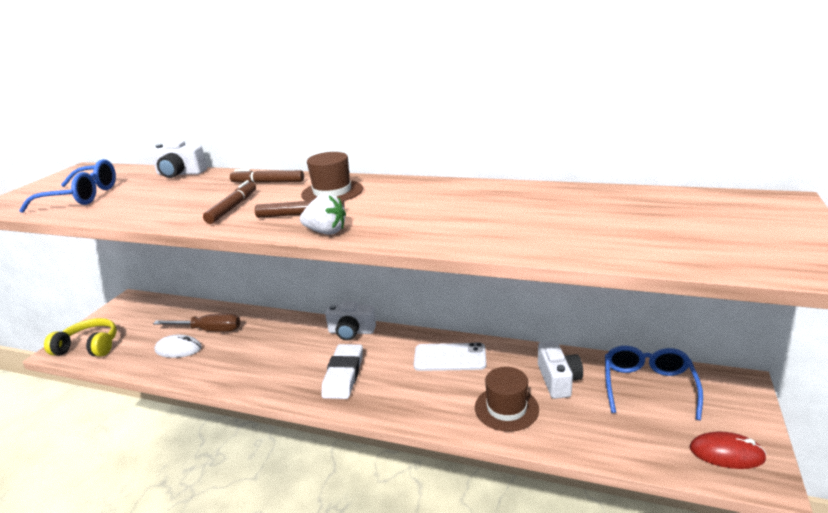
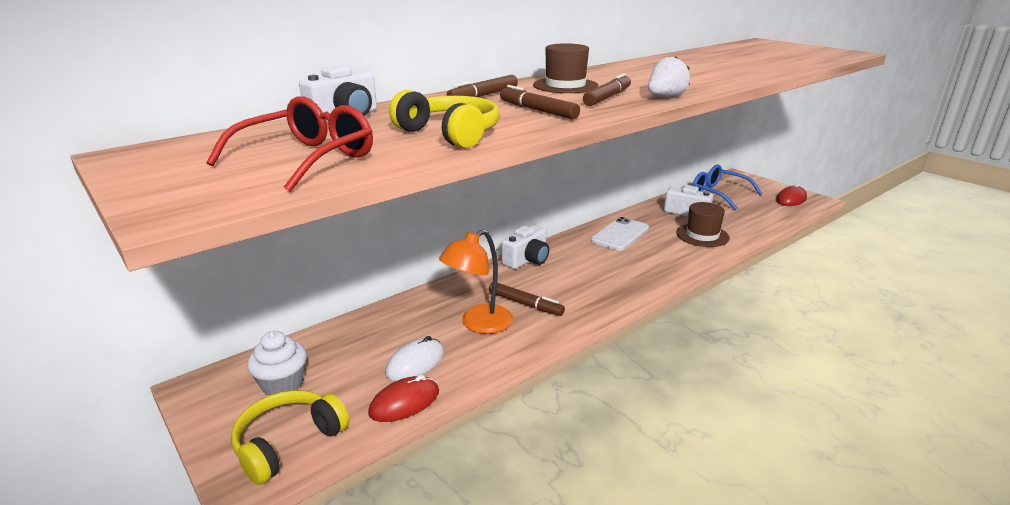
camera: 60 degrees left, 0 degrees up
(82, 197) = (307, 159): blue glasses -> red glasses
(135, 364) = (404, 402): none -> red mouse
(139, 320) = (282, 385): none -> white cupcake
(149, 206) = (450, 134): none -> yellow headphones
(209, 330) = (402, 334): brown screwdriver -> none
(238, 351) = (478, 324): none -> orange lamp
(278, 359) = (525, 304): none -> brown marker
(343, 375) = (593, 279): white eraser -> none

